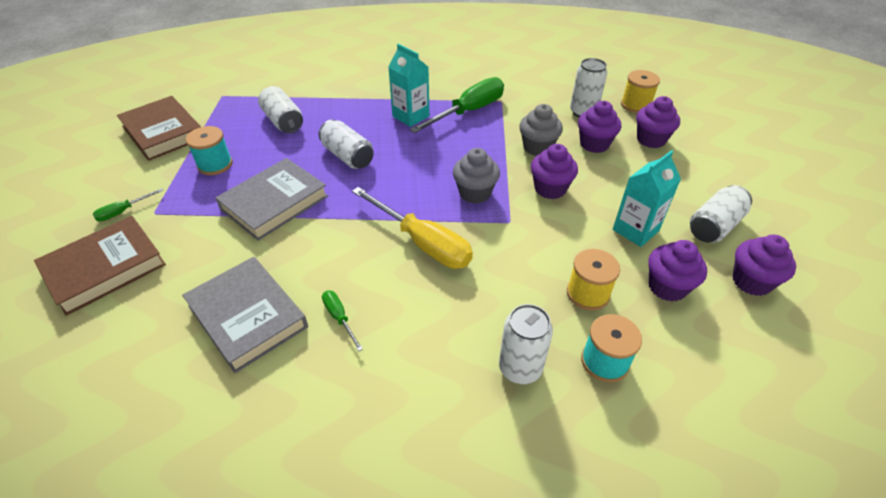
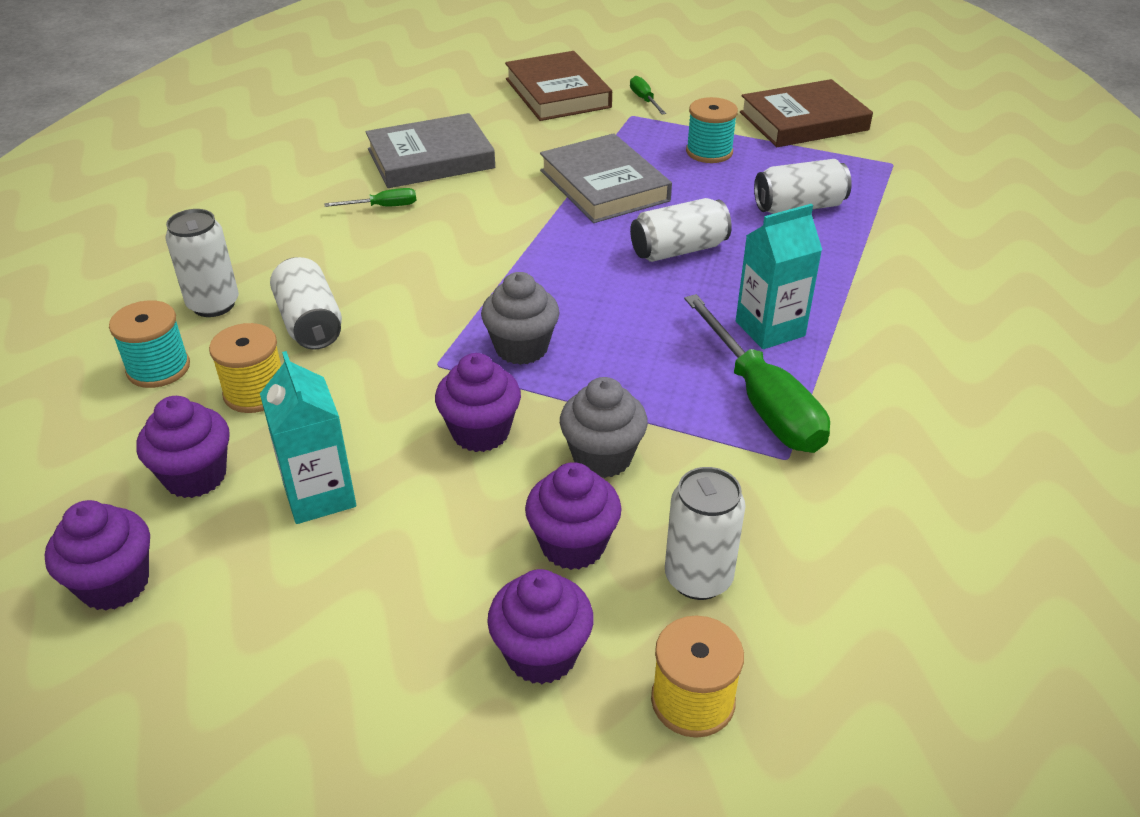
camera: 110 degrees right, 5 degrees down
(422, 243) = (452, 279): yellow screwdriver -> none
(714, 226) = (247, 609): white can -> white can (310, 323)

